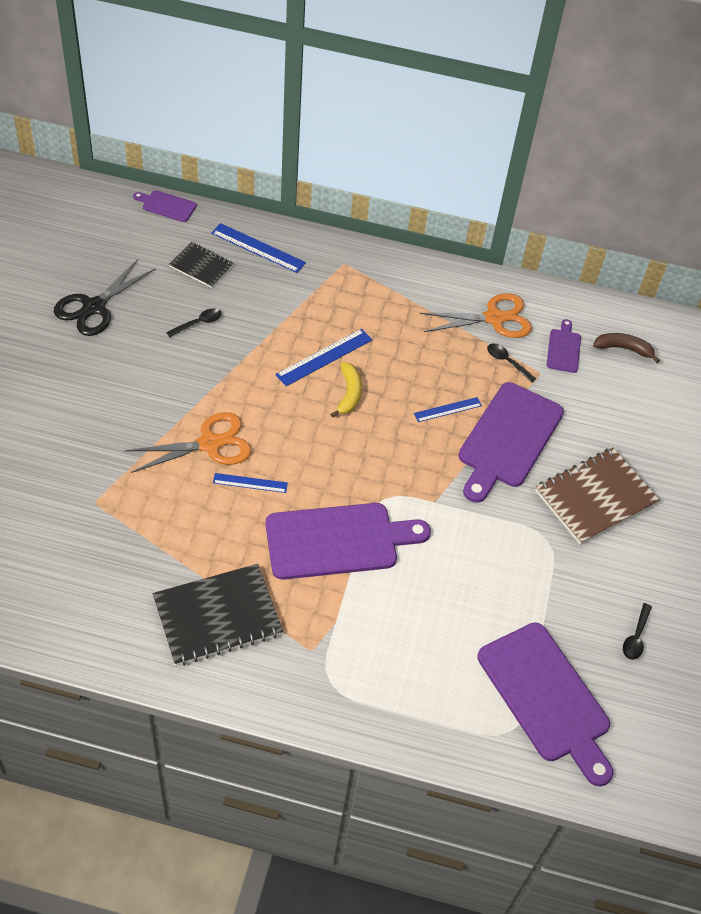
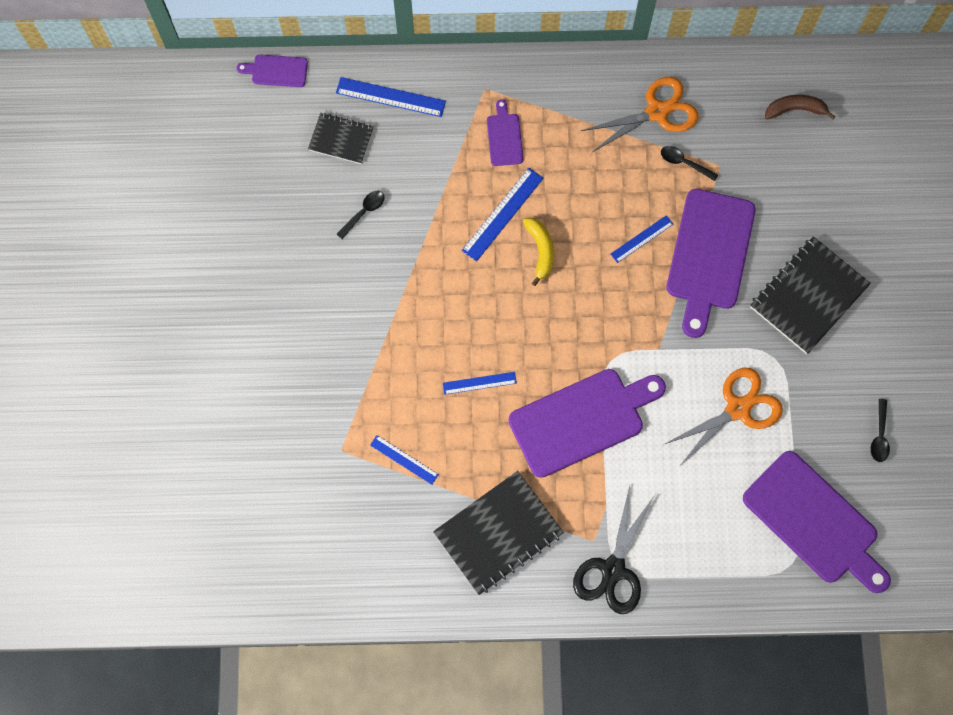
camera: 10 degrees left, 20 degrees up
(94, 307) = (252, 225): black scissors -> black scissors (613, 569)
(151, 526) = (404, 459): none -> blue ruler
(210, 444) = (426, 351): orange scissors -> orange scissors (738, 408)
(564, 349) = (736, 128): purple cutting board -> purple cutting board (504, 137)
(595, 497) = (808, 296): brown notebook -> black notebook

